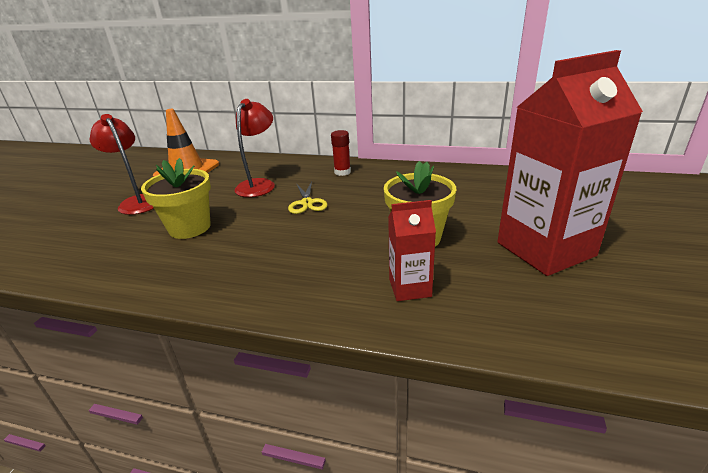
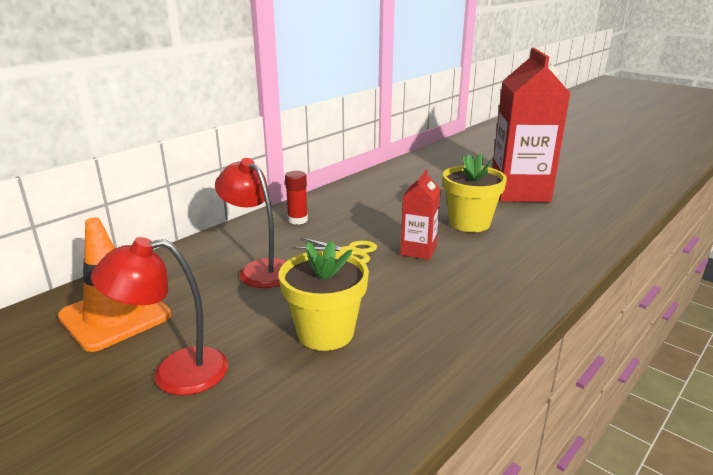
camera: 65 degrees left, 5 degrees down
(410, 288) = (538, 244): red carton -> red carton (418, 250)

